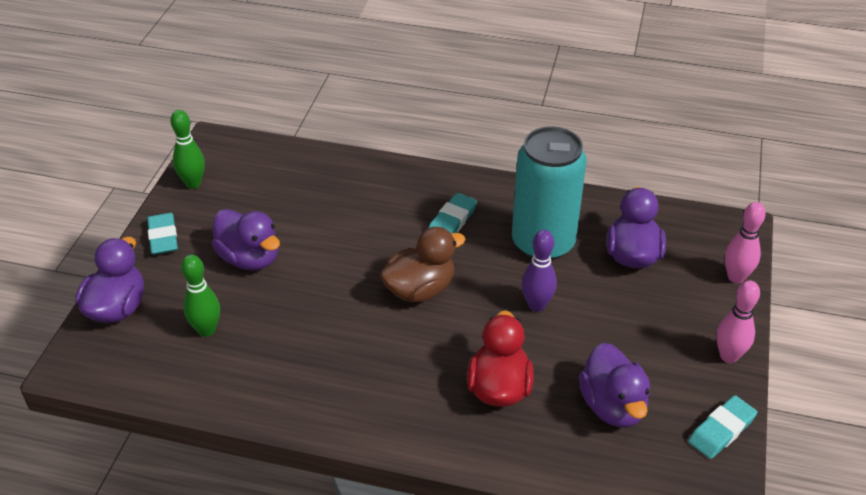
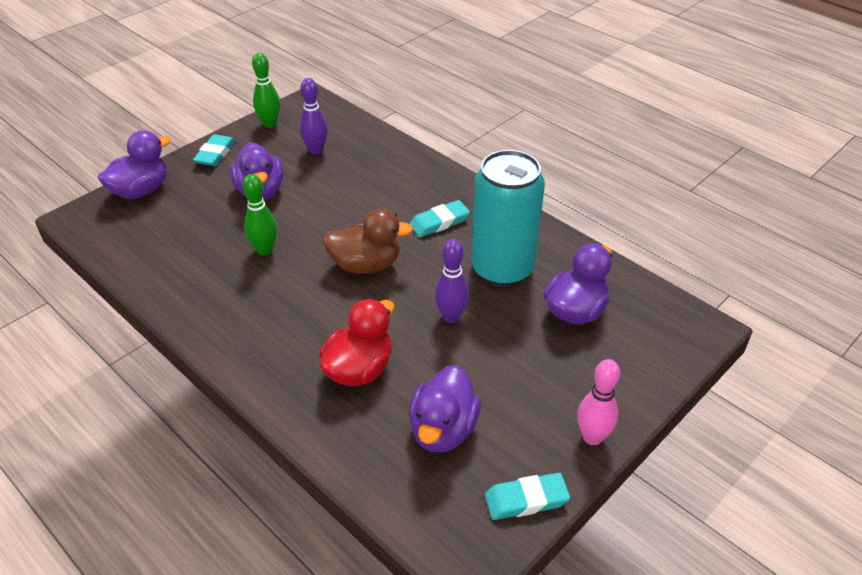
camera: 30 degrees right, 0 degrees up
(206, 330) = (184, 230): green bowling pin -> green bowling pin (264, 250)
(268, 194) = (316, 150): none -> purple bowling pin
(736, 277) = (662, 370): pink bowling pin -> none

